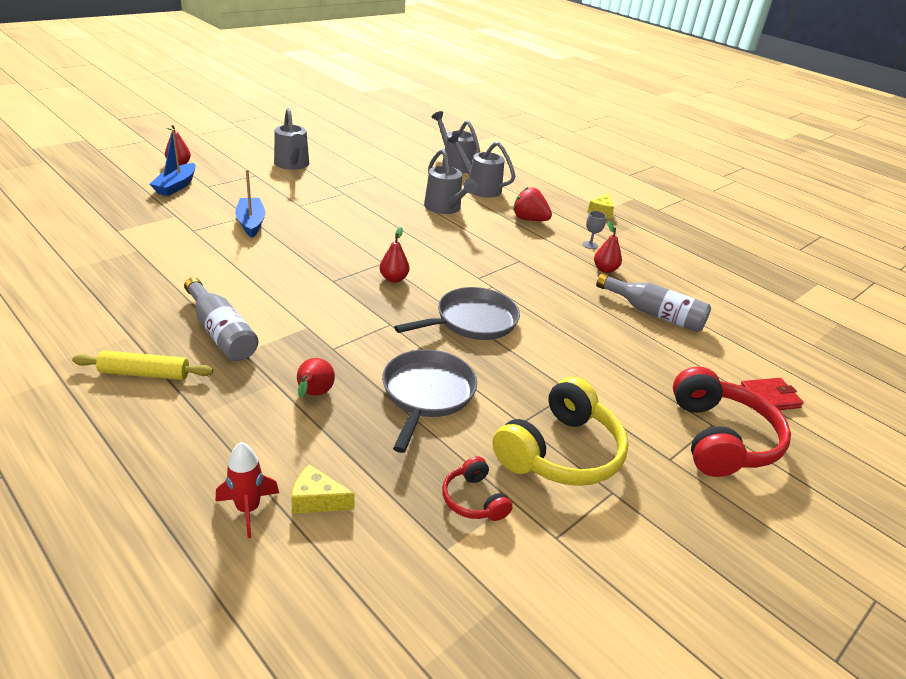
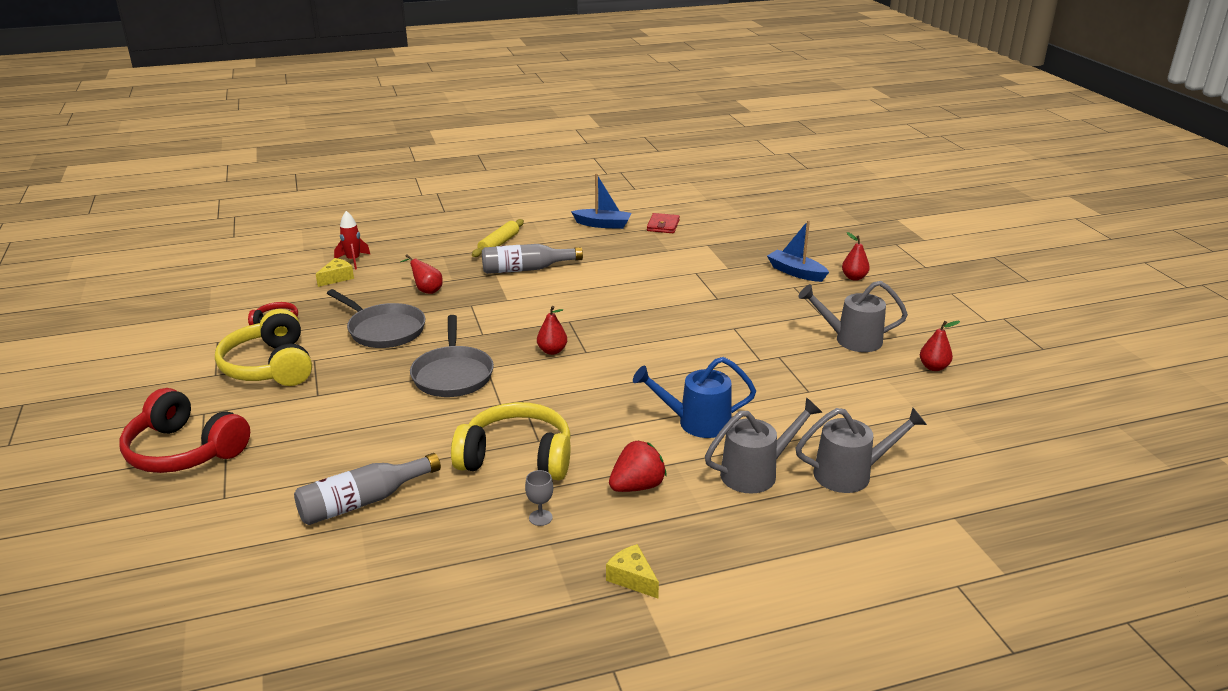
camera: 120 degrees right, 5 degrees down
(251, 223) = (700, 298): blue boat -> blue boat (603, 224)
(445, 208) = (696, 423): grey watering can -> blue watering can
(546, 264) = (517, 458): none -> yellow headphones
(605, 269) = (475, 503): red pear -> red pear (933, 367)
(769, 397) = (178, 514): red wallet -> red wallet (663, 225)

